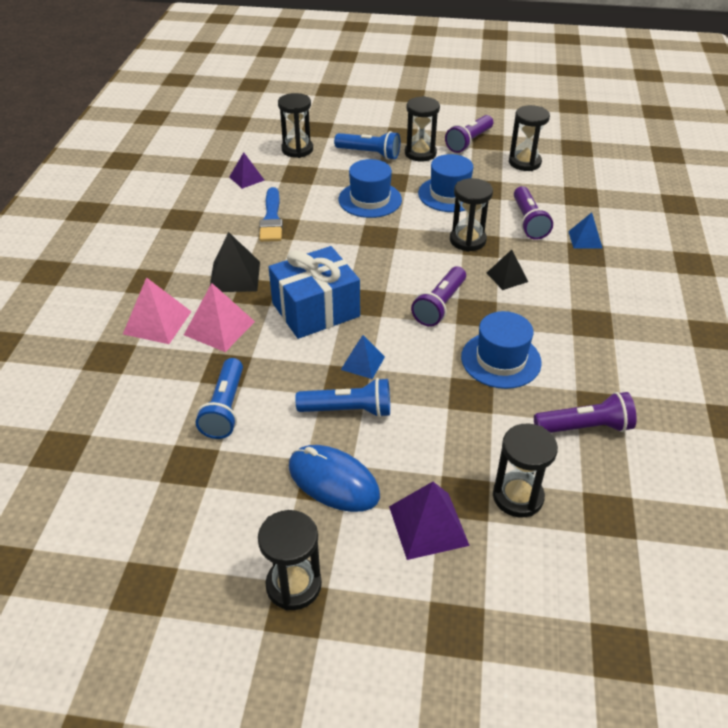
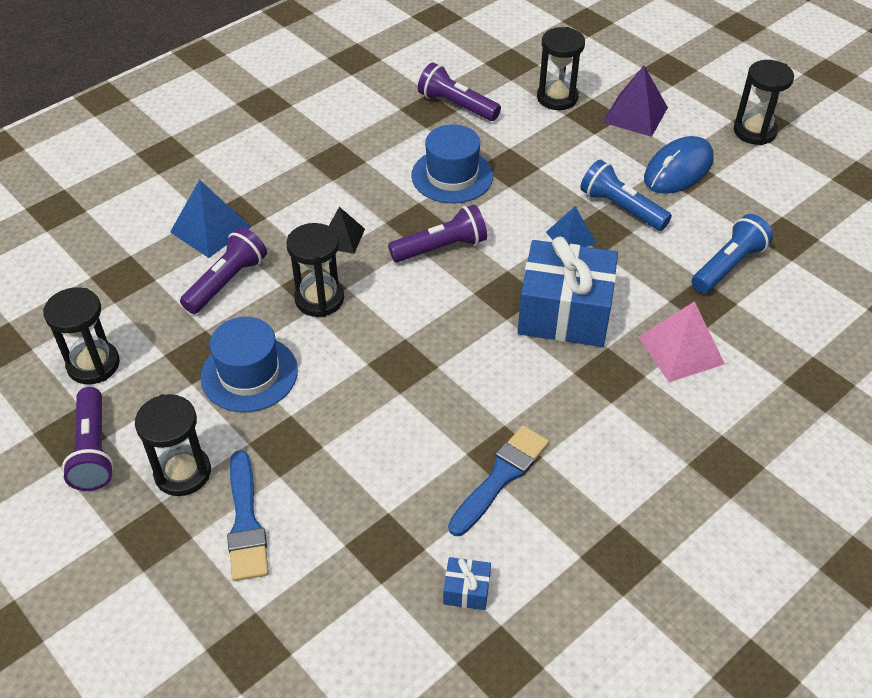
camera: 140 degrees left, 5 degrees up
(157, 322) = (746, 396): pink pyramid -> none
(235, 276) = (617, 408): black pyramid -> none
(246, 178) = (466, 590): purple pyramid -> blue gift
(297, 149) = (332, 611): black hourglass -> none
(333, 481) = (678, 169): blue mouse -> blue mouse turned 60 degrees clockwise
(369, 154) = (246, 522): blue flashlight -> blue brush
(370, 199) = (348, 429): blue hat -> none
(469, 142) = (94, 450): purple flashlight -> purple flashlight turned 90 degrees clockwise
(585, 239) = (210, 229): blue pyramid -> blue pyramid, size x1.56

